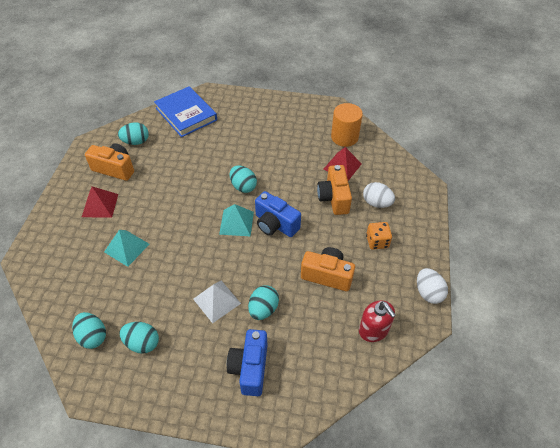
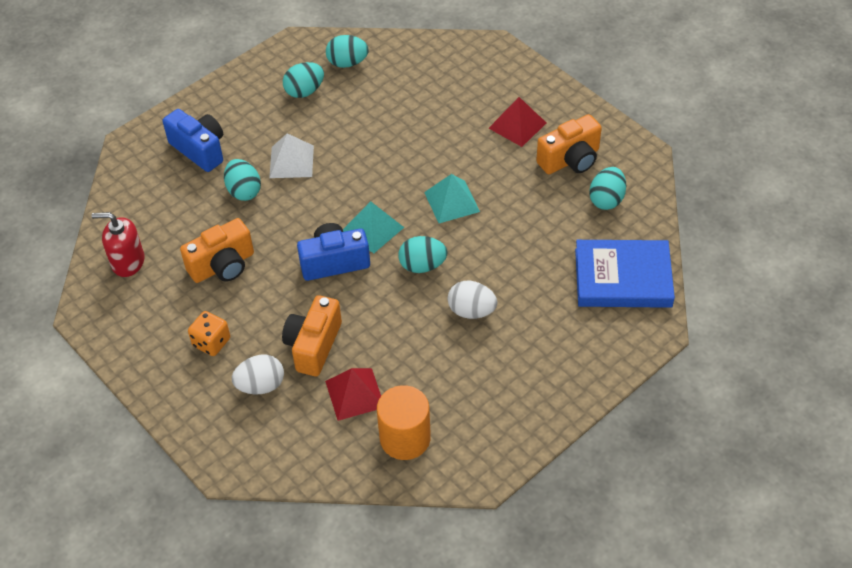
camera: 130 degrees right, 0 degrees up
(127, 248) = (430, 123): turquoise pyramid -> turquoise pyramid (451, 202)
(334, 198) = (313, 345): orange camera -> orange camera turned 105 degrees counterclockwise
(428, 293) = (107, 339): white egg -> white egg (471, 311)

